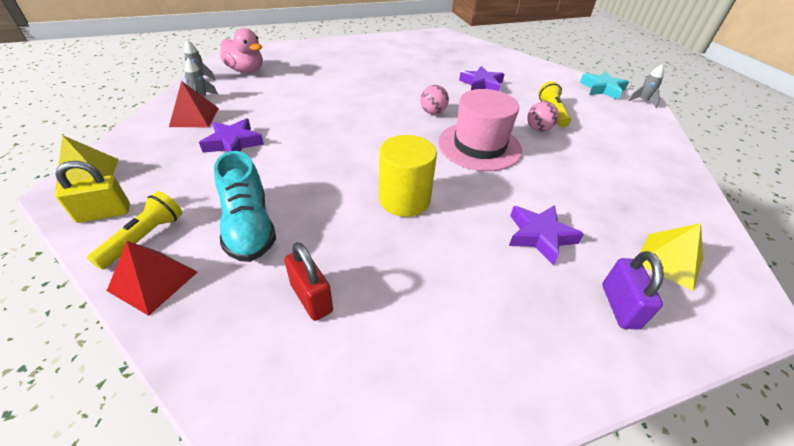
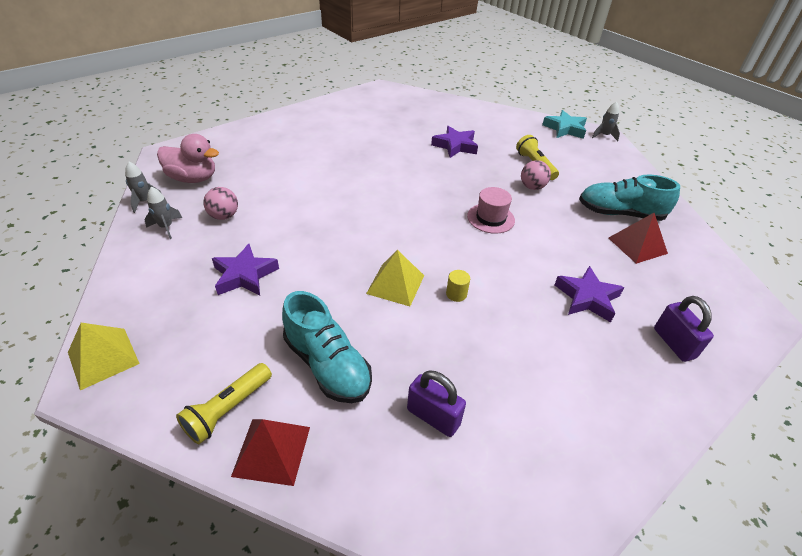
camera: 20 degrees left, 0 degrees up
(104, 213) = (160, 397): yellow padlock -> none
(145, 238) = (228, 409): yellow flashlight -> yellow flashlight turned 150 degrees counterclockwise
(194, 117) = (176, 254): red pyramid -> red pyramid (637, 245)
(311, 298) = (433, 417): red padlock -> purple padlock
(404, 200) = (456, 294): yellow cylinder -> yellow cylinder, size x0.41
(432, 112) = (427, 189): pink ball -> pink ball (224, 216)
(479, 146) = (490, 218): pink hat -> pink hat, size x0.57
(623, 169) = (620, 213): none -> turquoise shoe
(669, 260) = (690, 292): yellow pyramid -> yellow pyramid (395, 284)

